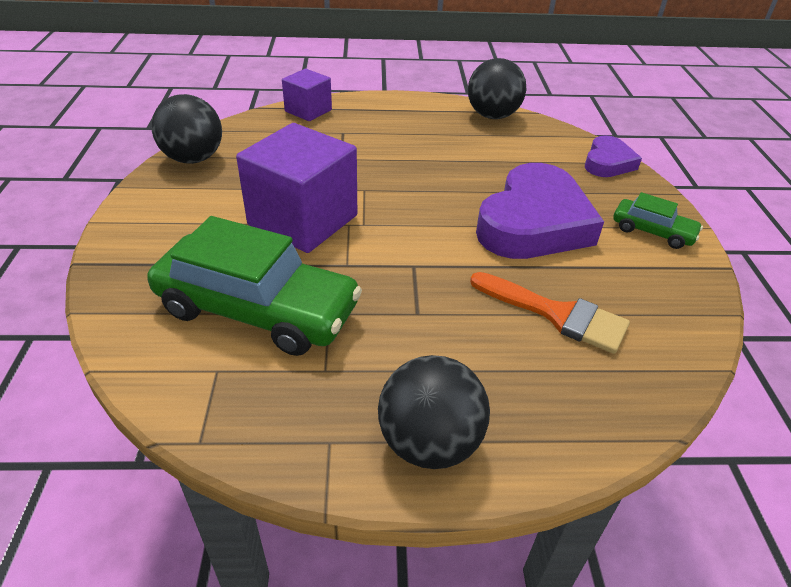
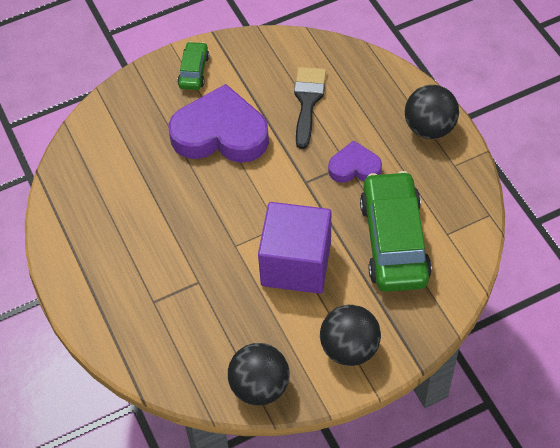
camera: 110 degrees left, 15 degrees up
(308, 111) = (127, 349): purple cube -> none
(492, 116) = (63, 203): black ball -> black ball (349, 348)
(557, 314) = (308, 101): orange brush -> black brush
(608, 162) = (109, 109): purple heart -> purple heart (354, 167)

